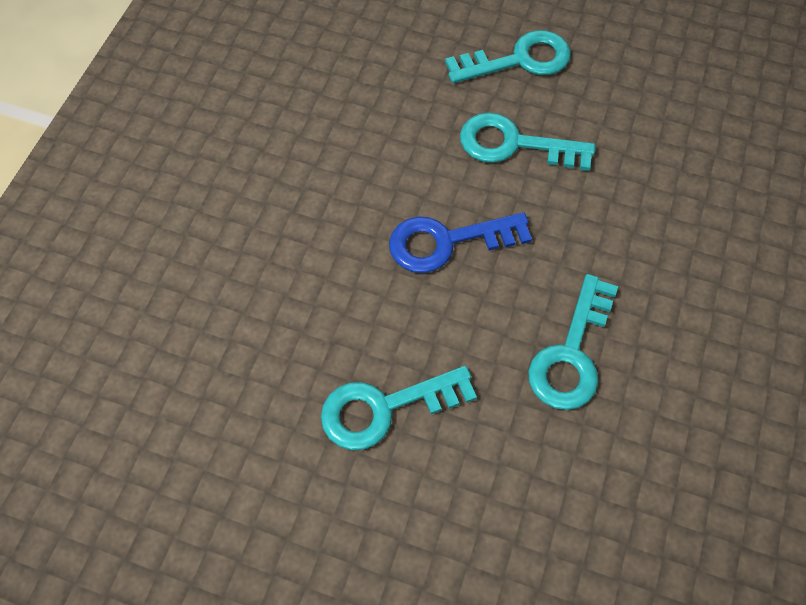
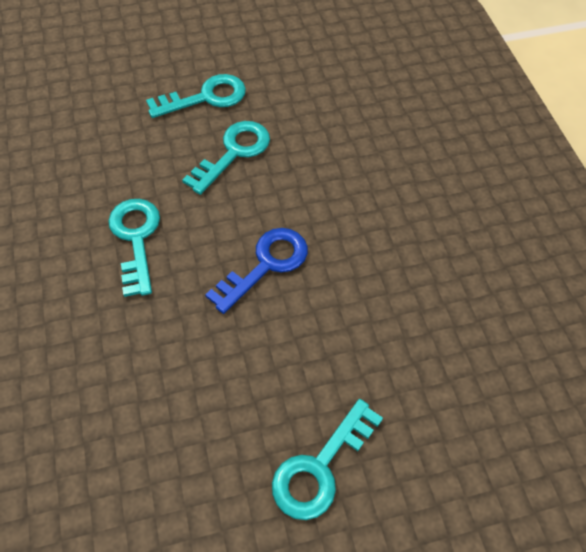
camera: 145 degrees right, 5 degrees down
(514, 144) = (268, 373): turquoise key -> turquoise key (205, 97)

